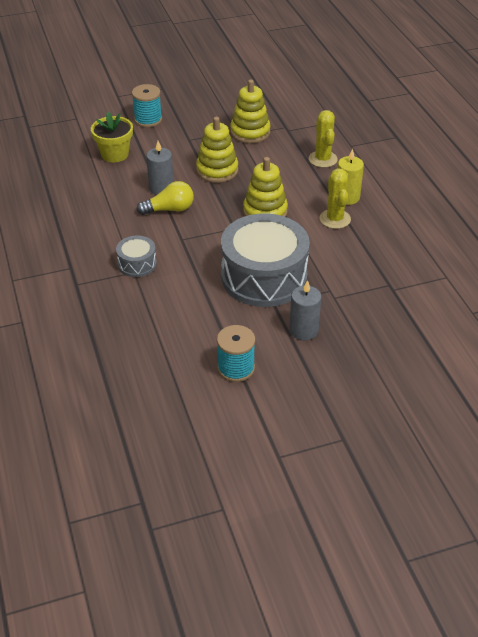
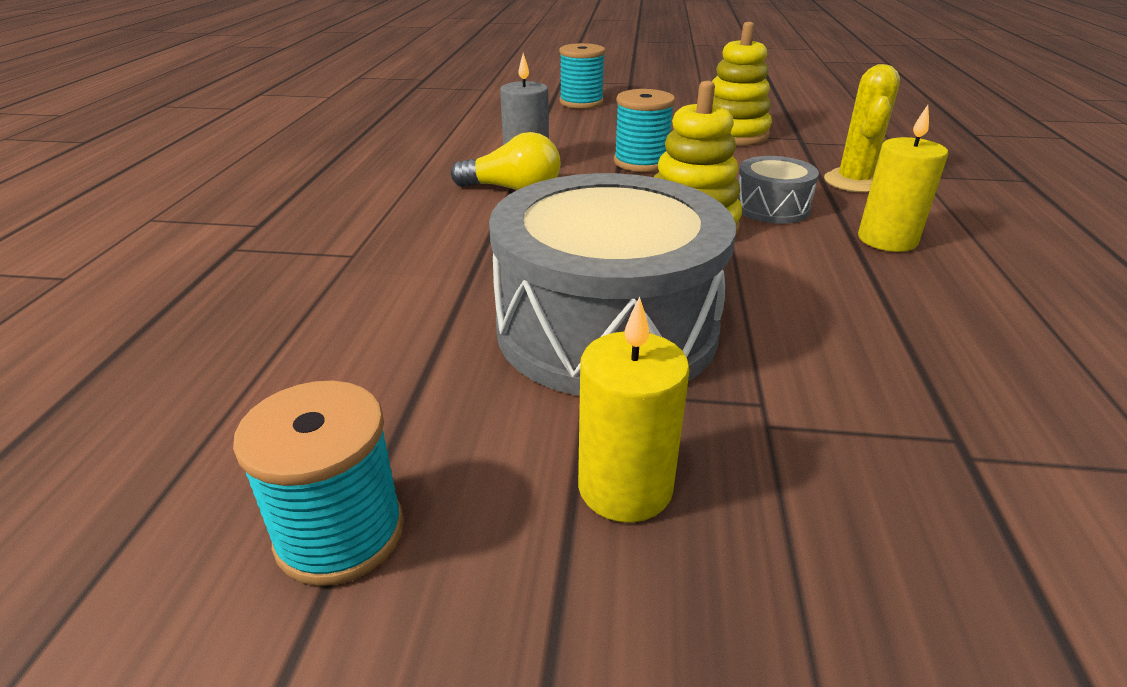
camera: 25 degrees right, 10 degrees down
(114, 154) = (496, 123): yellow flower pot -> none
(137, 264) = (372, 245): grey drum -> grey drum (771, 207)
(217, 170) = (641, 162): yellow stacking toy -> turquoise spool
(303, 330) = (625, 487): grey candle -> yellow candle
(335, 219) = (842, 267): yellow cactus -> none

